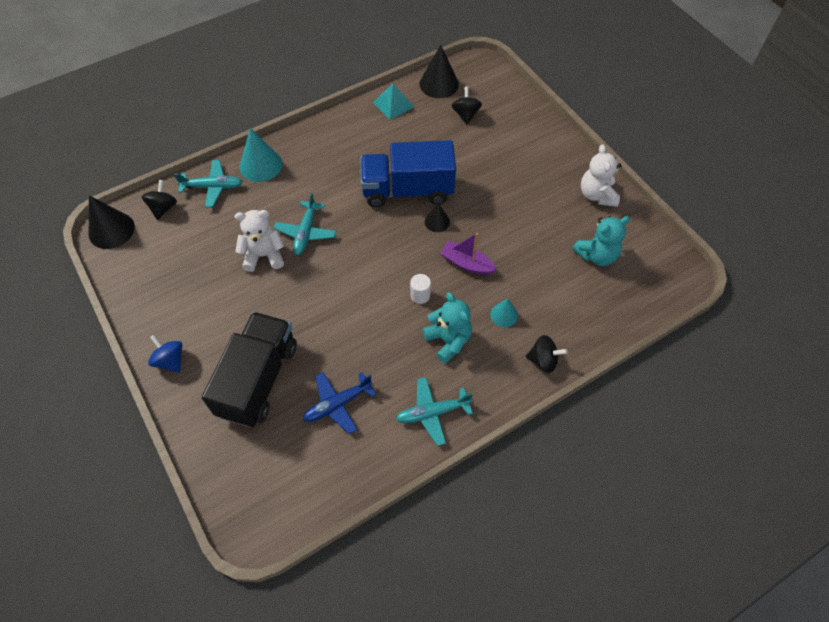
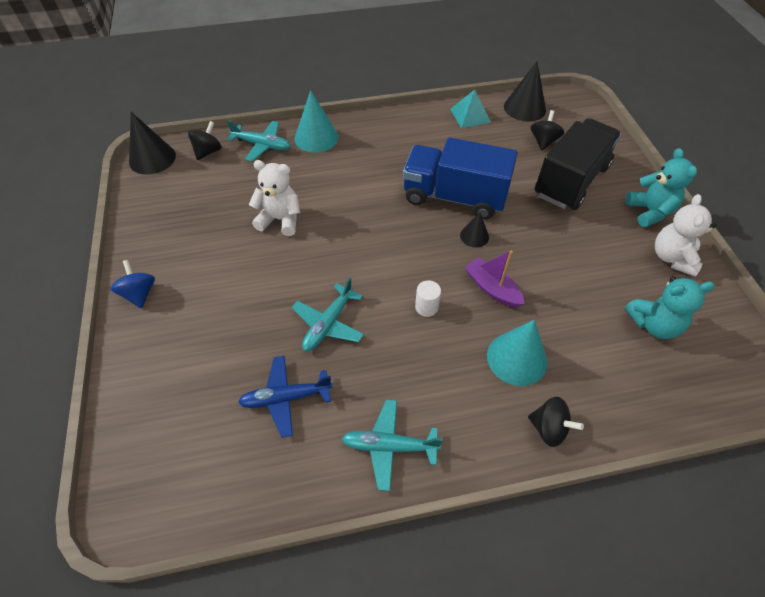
camera: 20 degrees right, 5 degrees down
(258, 379) = (215, 342): black truck -> black truck (571, 181)
(306, 233) = (331, 209): turquoise plane -> turquoise plane (328, 324)
(448, 340) = (440, 367): turquoise teddy bear -> turquoise teddy bear (649, 211)
(504, 315) = (517, 358): turquoise cone -> turquoise cone, size x1.77

